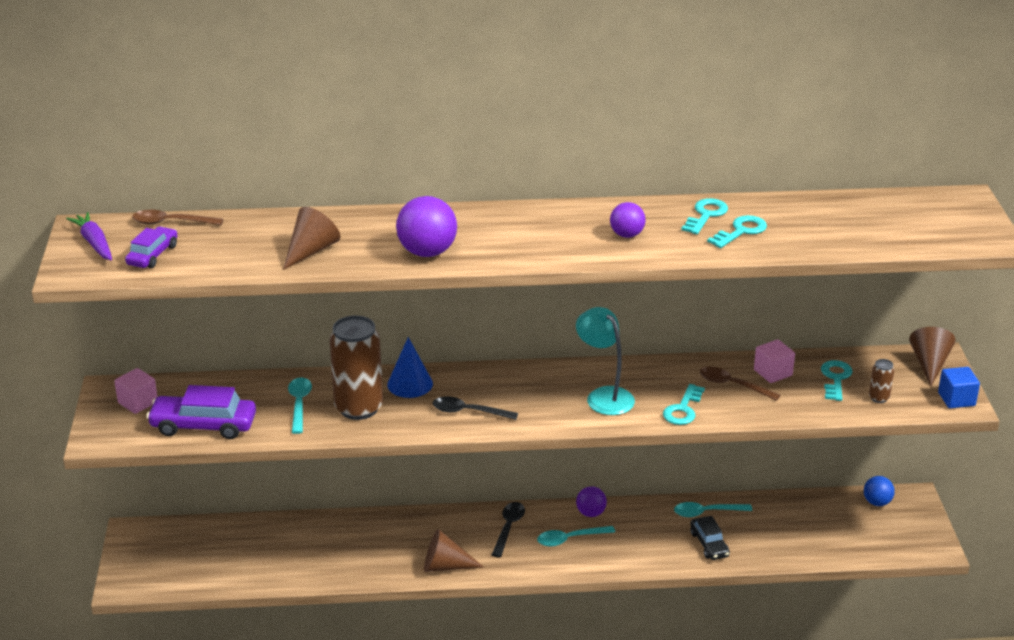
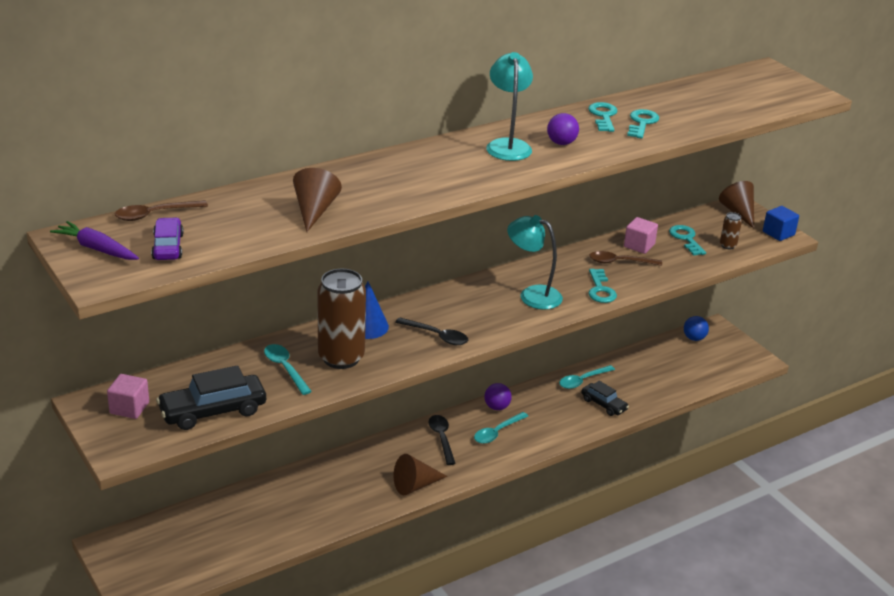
camera: 30 degrees left, 0 degrees up
(203, 425) = (213, 411): purple car -> black car
(427, 252) = (417, 190): purple ball -> none
(468, 412) = (437, 336): black spoon -> black spoon turned 135 degrees counterclockwise
(567, 225) = (507, 145): none -> turquoise lamp

